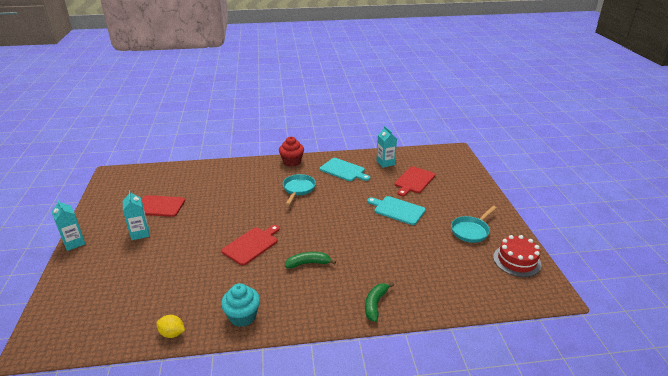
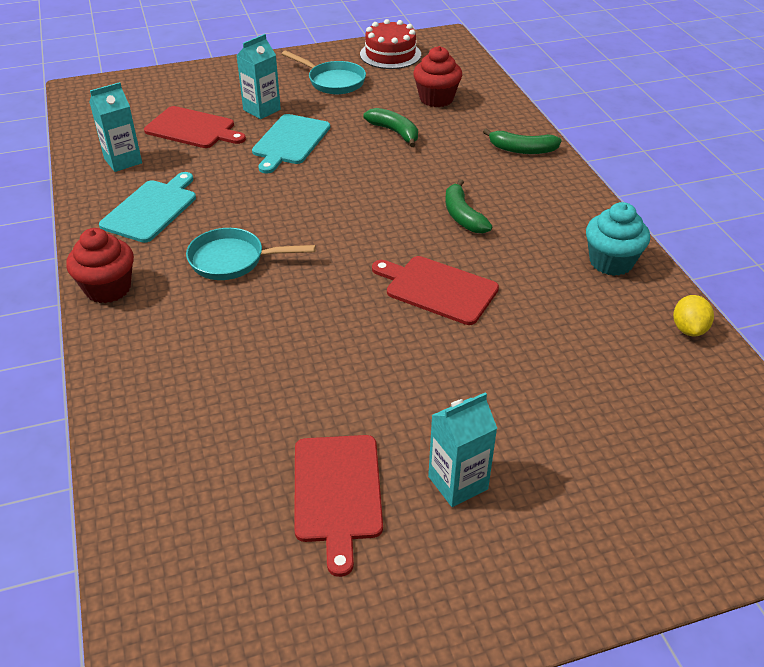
camera: 100 degrees left, 10 degrees up
(74, 243) = (541, 617): turquoise carton -> turquoise carton (262, 110)
(404, 249) = (395, 132): none -> green banana
(448, 274) = (436, 99): none -> red cupcake

